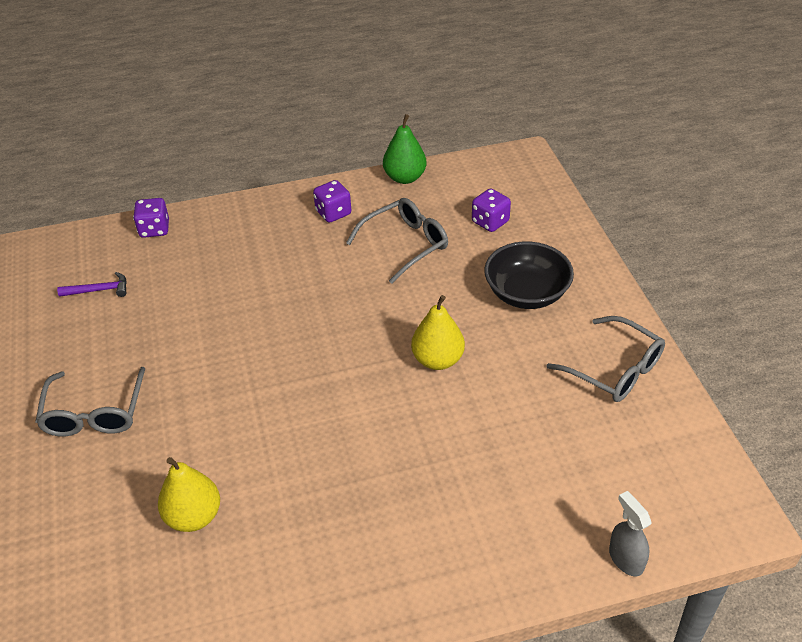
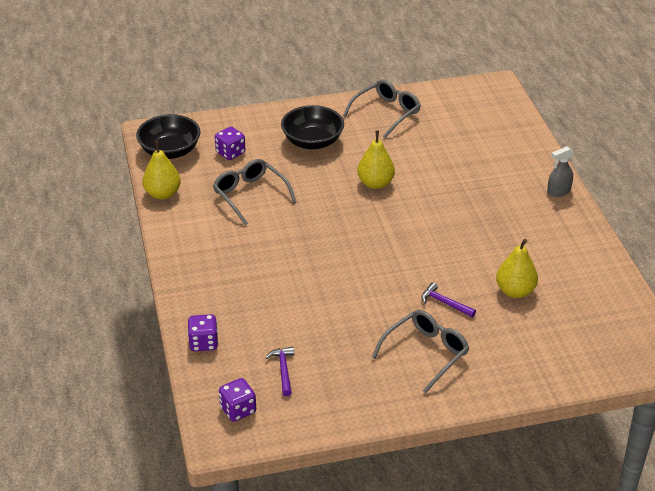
camera: 90 degrees left, 5 degrees down
(94, 413) = (426, 353): grey glasses -> grey glasses turned 45 degrees counterclockwise
(182, 434) = (444, 303): none -> purple hammer
(333, 213) = (202, 233): purple dice -> purple dice (238, 410)
(405, 177) = (163, 194): green pear -> yellow pear
(487, 175) = (170, 151): none -> black bowl
(625, 559) = (526, 124): grey spray bottle -> grey spray bottle (558, 191)

